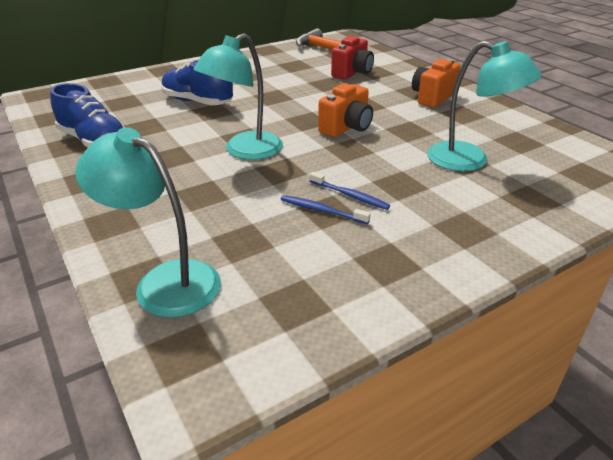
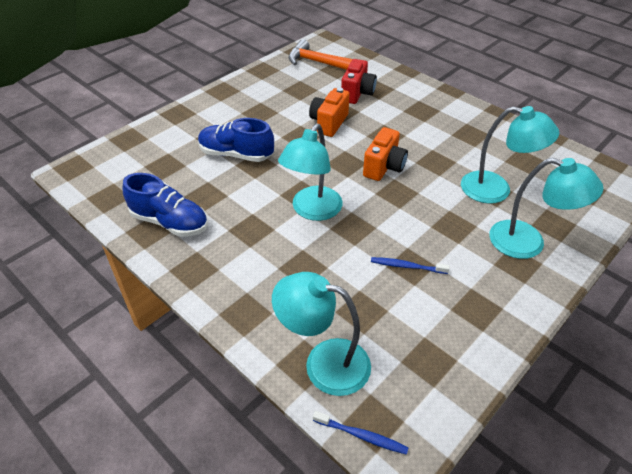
camera: 15 degrees left, 10 degrees up
(350, 195) = (421, 246): blue toothbrush -> blue toothbrush (362, 436)
(432, 97) = (439, 117): orange camera -> orange camera (329, 123)
(488, 211) = (528, 243): none -> turquoise lamp

